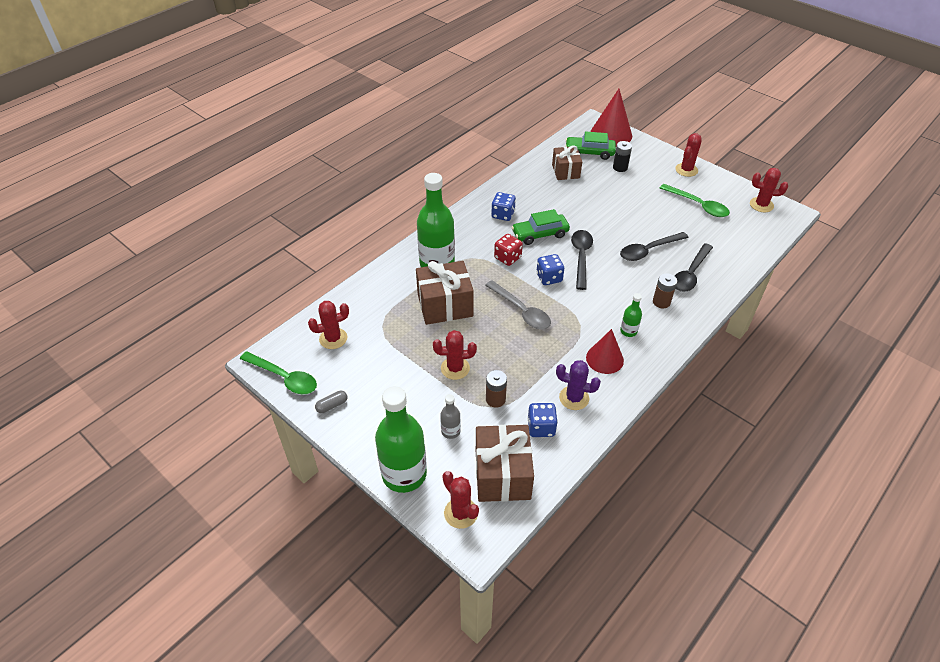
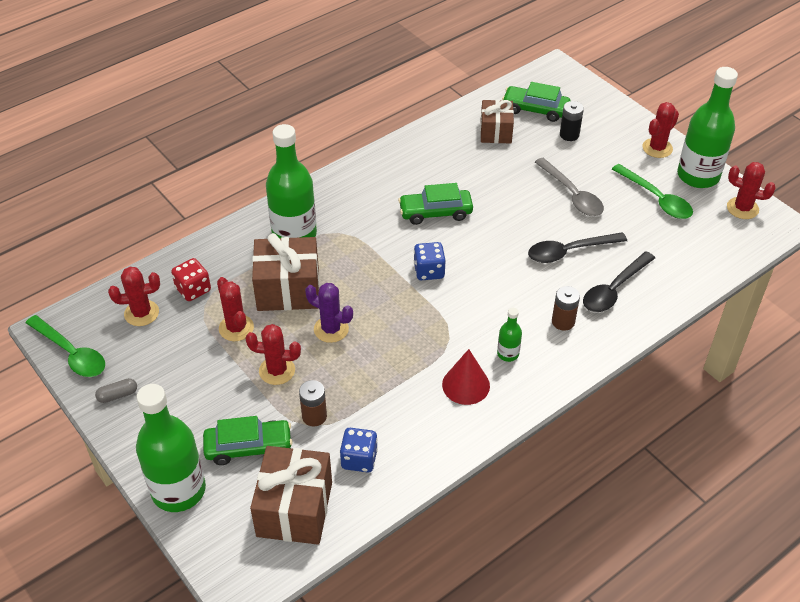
camera: 10 degrees right, 0 degrees up
(450, 431) = (248, 447): grey bottle -> green car
(461, 513) = (231, 547): red cactus -> red cactus (236, 328)
(503, 214) = (396, 180): blue dice -> none
(507, 258) = (385, 238): red dice -> red dice (193, 289)
(522, 311) = (381, 310): grey spoon -> grey spoon (572, 195)
(574, 398) = (411, 429): purple cactus -> purple cactus (331, 329)
(581, 257) = (479, 249): black spoon -> none
(611, 134) = (572, 87): red cone -> none
(722, 186) = (698, 176): none -> green bottle

